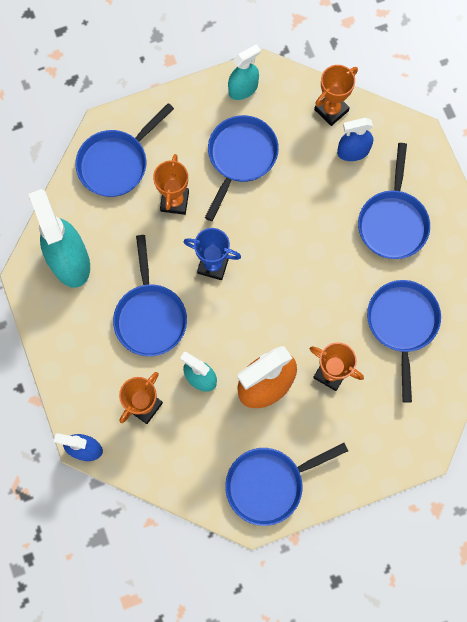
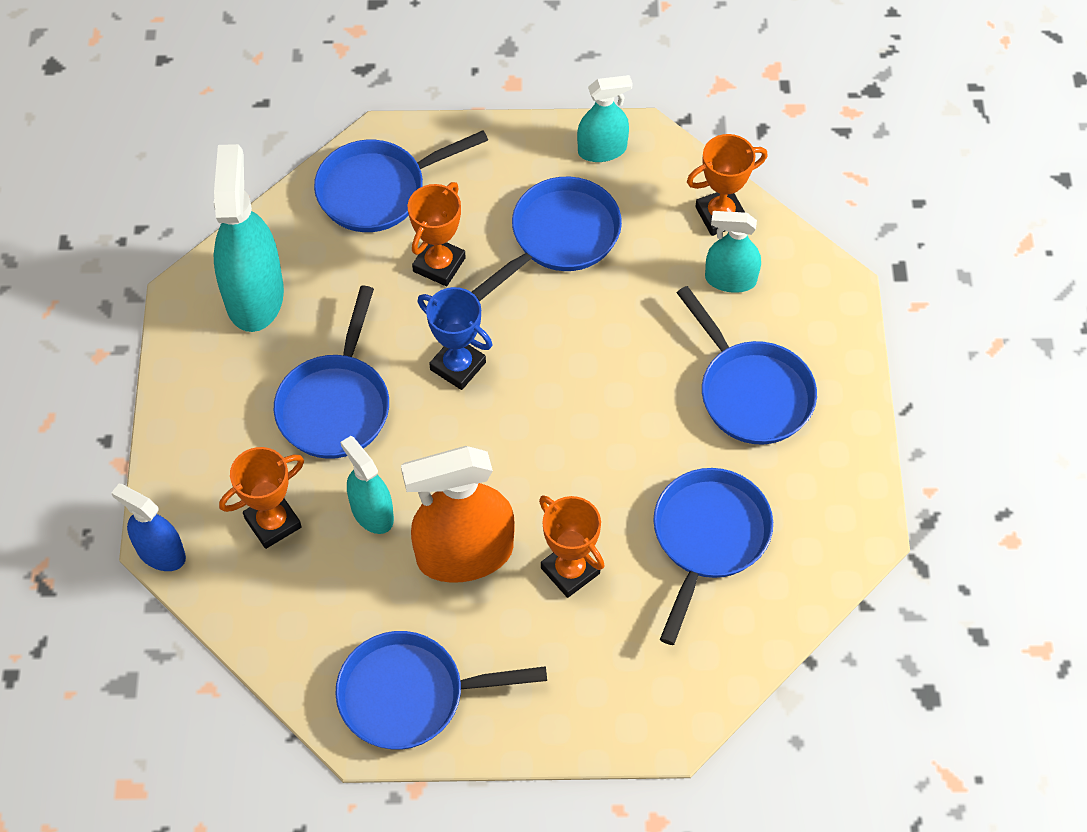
camera: 20 degrees right, 15 degrees down
(353, 151) = (730, 279): blue spray bottle -> turquoise spray bottle
(392, 222) = (751, 392): blue pan -> blue pan turned 60 degrees counterclockwise

